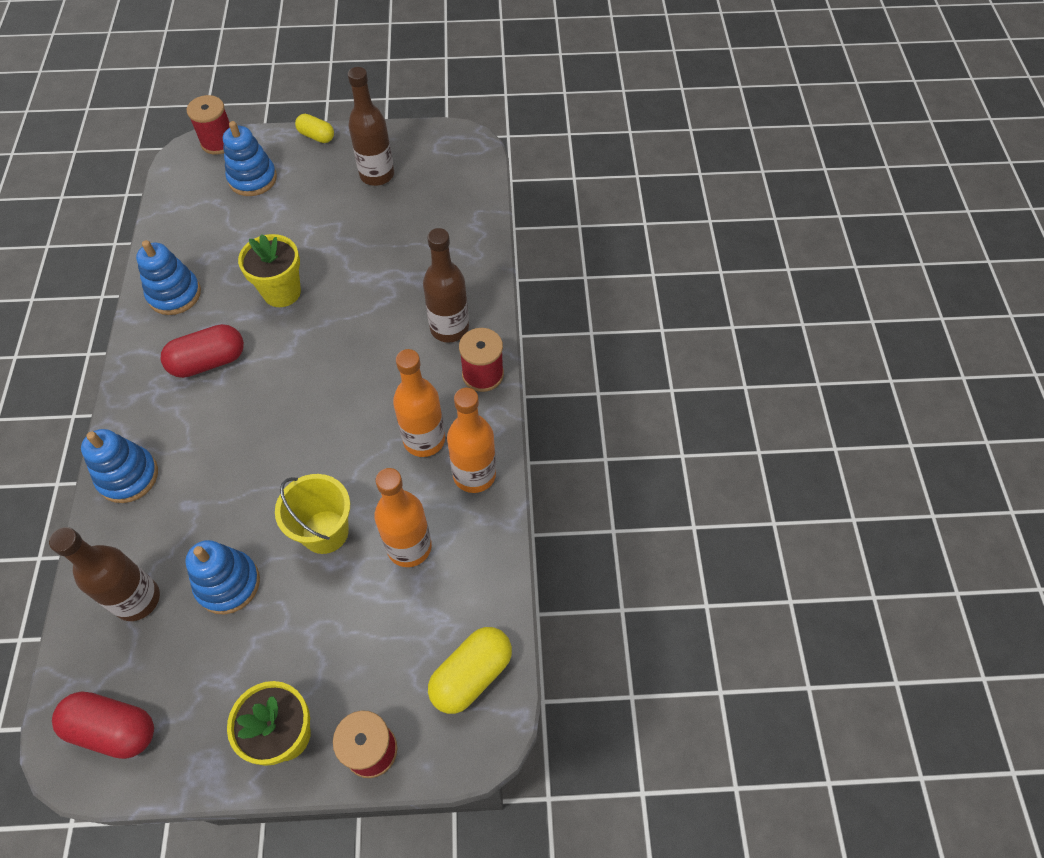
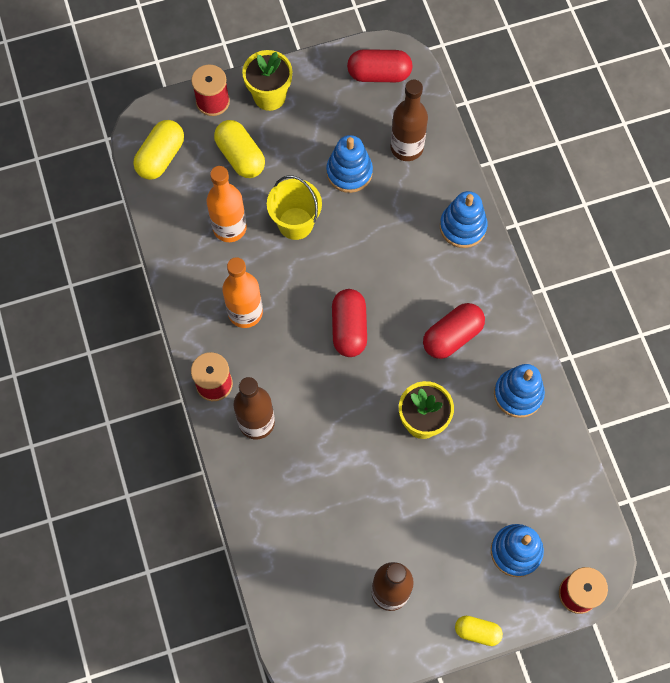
camera: 165 degrees right, 10 degrees up
(315, 395) = (349, 328): none -> red capsule
(361, 646) = (240, 156): none -> yellow capsule
(474, 475) = (197, 294): orange bottle -> none

